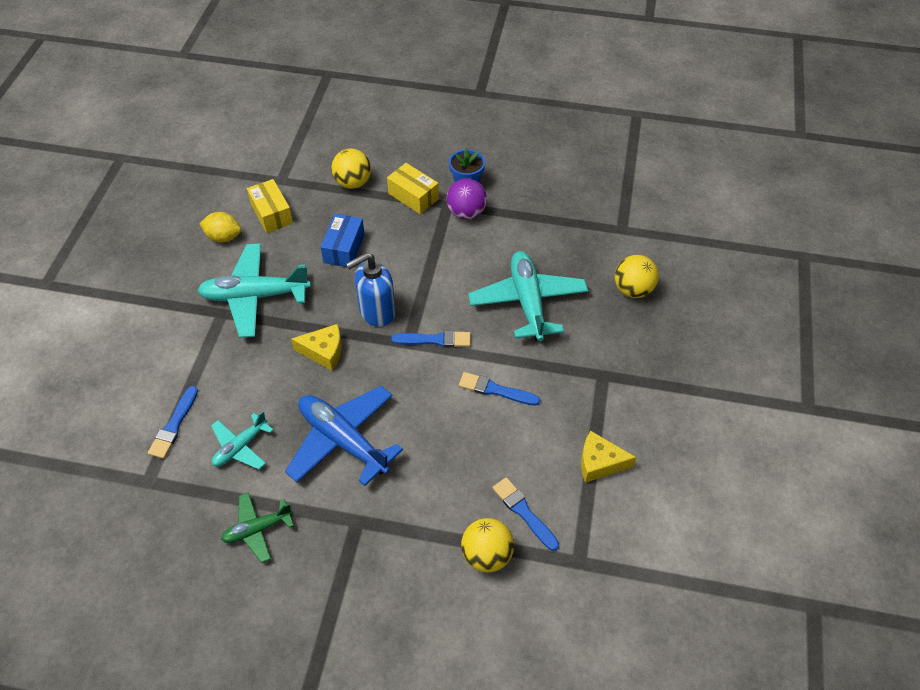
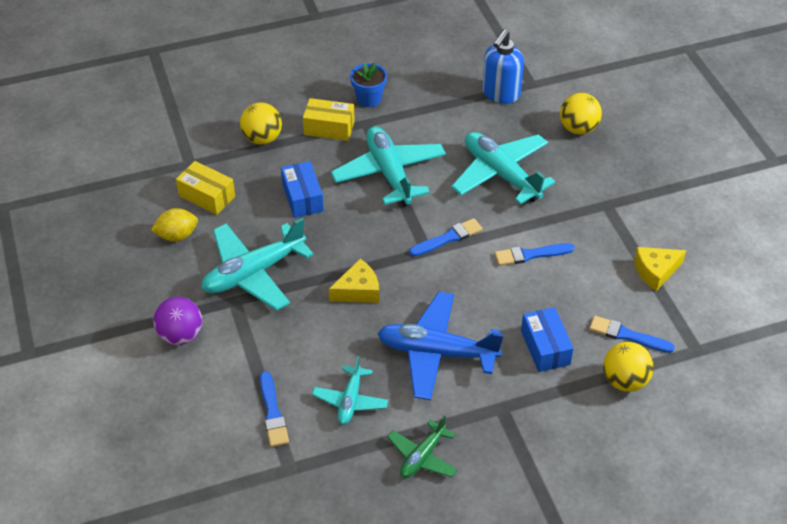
camera: 30 degrees left, 5 degrees down
(376, 312) = (378, 238): blue soap dispenser -> blue soap dispenser (500, 94)
(431, 258) = (389, 173): none -> turquoise plane
(440, 485) = (545, 347): none -> blue box
(466, 213) = (389, 123): purple ball -> purple ball (181, 335)

